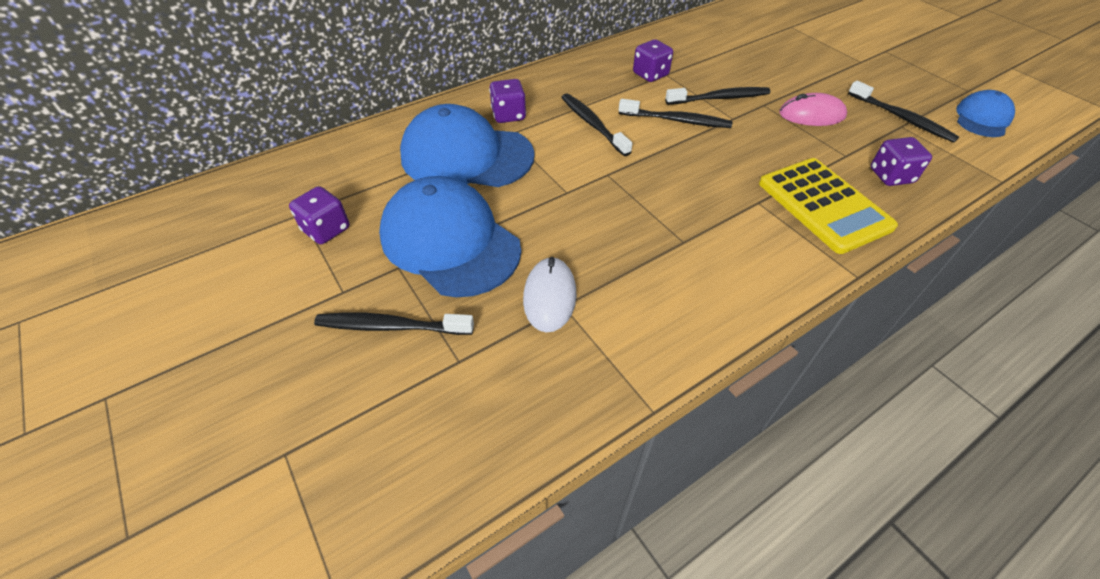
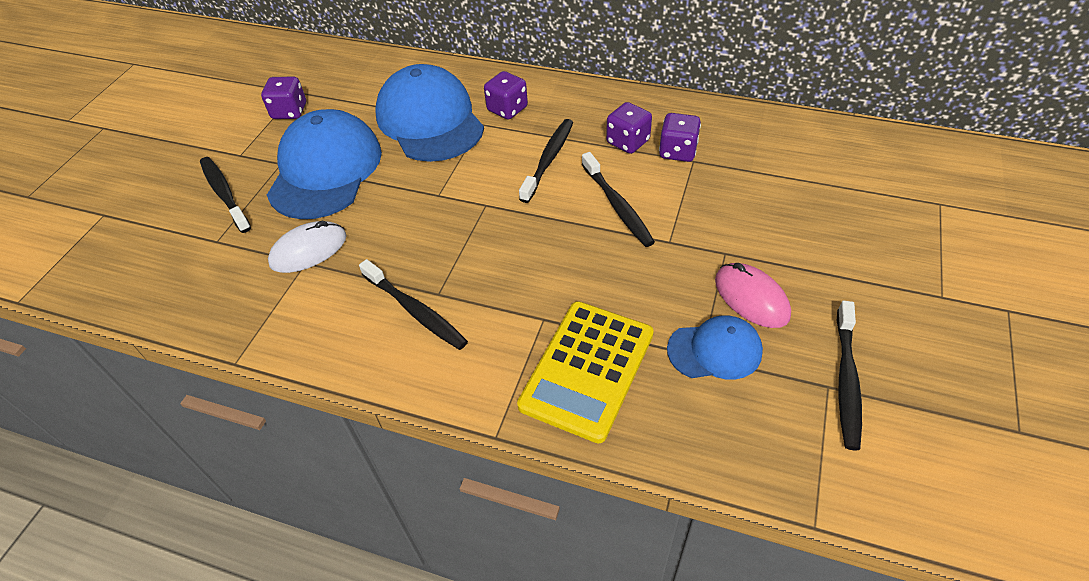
camera: 55 degrees right, 0 degrees up
(719, 98) = (695, 216): black toothbrush -> black toothbrush (415, 311)
(891, 176) = (702, 409): purple dice -> purple dice (628, 142)
(982, 118) = (955, 466): blue cap -> blue cap (715, 350)

